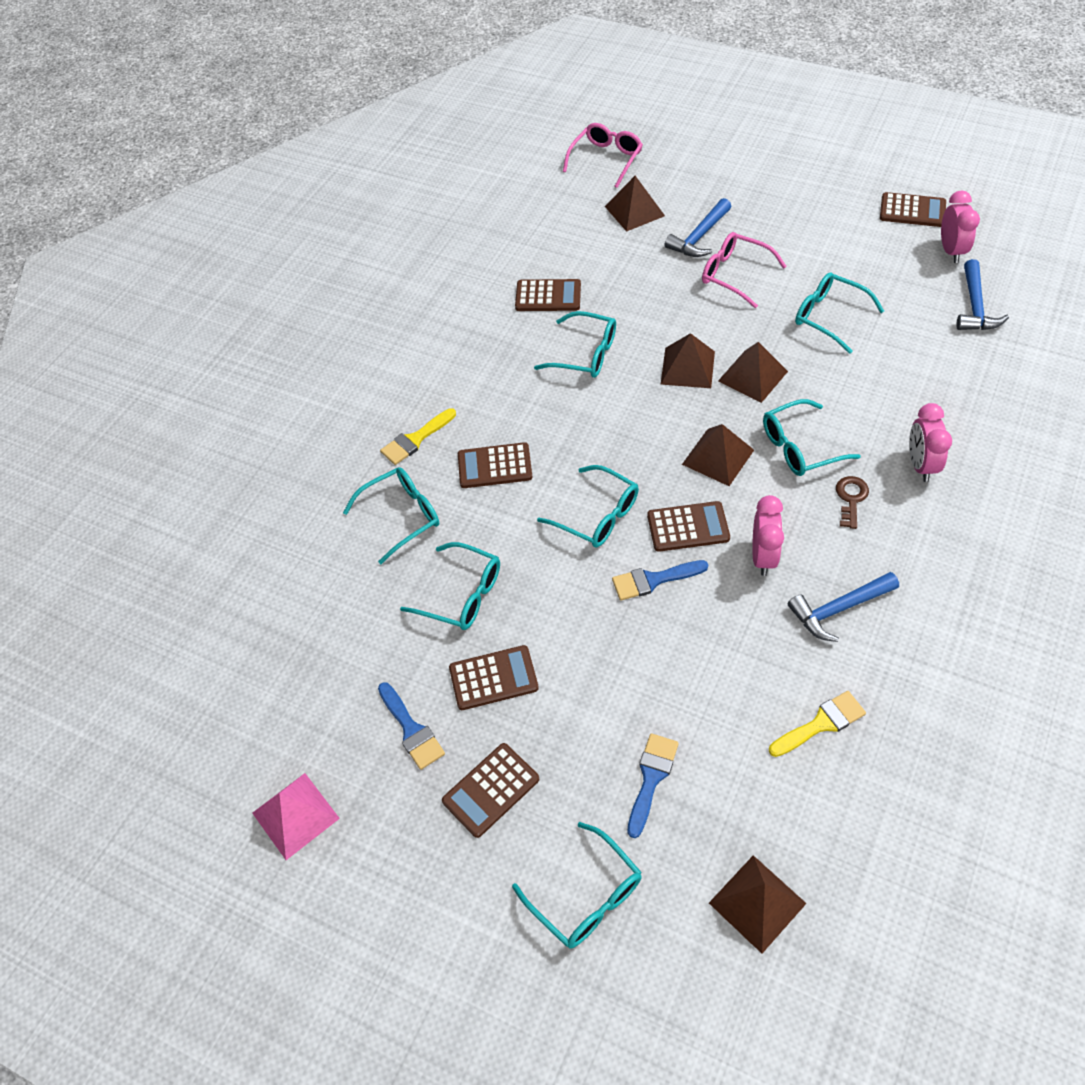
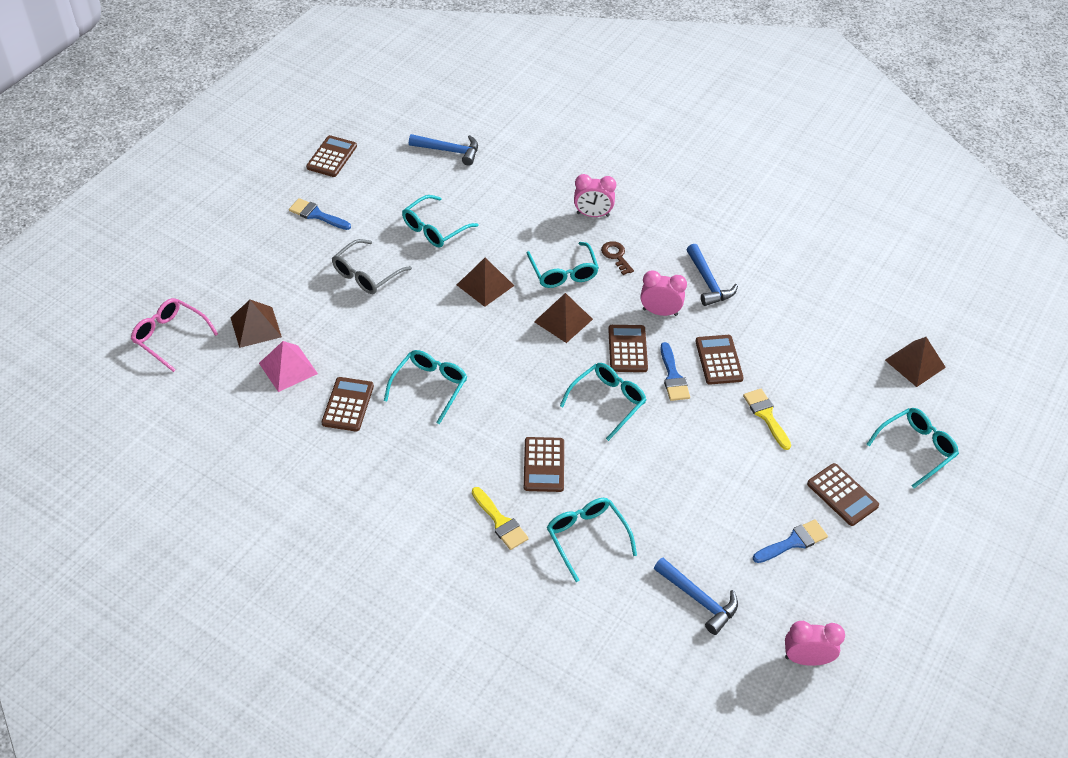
camera: 90 degrees left, 5 degrees down
(295, 815) = (864, 624): pink pyramid -> pink pyramid (288, 368)
(462, 595) = (673, 499): turquoise glasses -> none
(493, 678) = (751, 485): brown calculator -> brown calculator (719, 360)
(651, 778) = (833, 402): blue brush -> blue brush (316, 215)
(687, 367) = (465, 322): brown pyramid -> none
(699, 237) = (310, 288): blue hammer -> blue hammer (698, 599)
(734, 274) = (366, 274): pink glasses -> grey glasses
(821, 723) = (794, 309): yellow brush -> yellow brush (766, 416)
(851, 498) = (616, 256): brown key -> brown key turned 45 degrees clockwise
(951, 251) = (386, 148): pink clock -> pink clock (806, 659)

